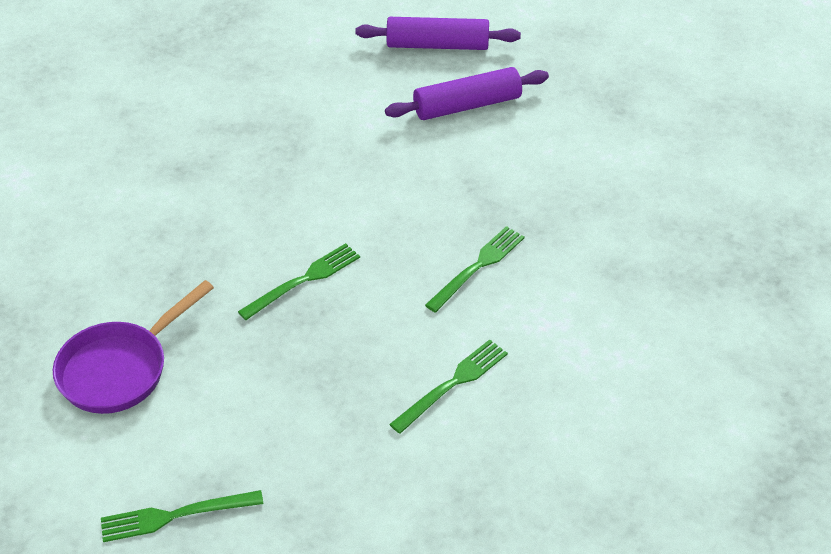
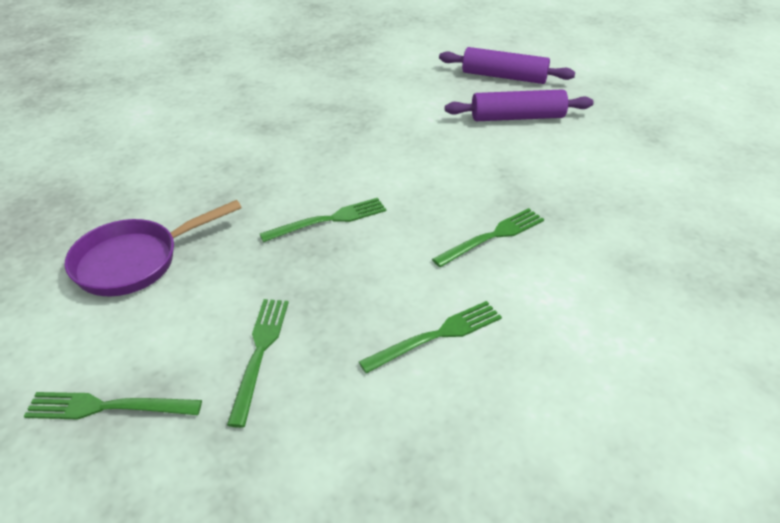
camera: 15 degrees right, 5 degrees down
(293, 436) = (260, 353): none -> green fork

